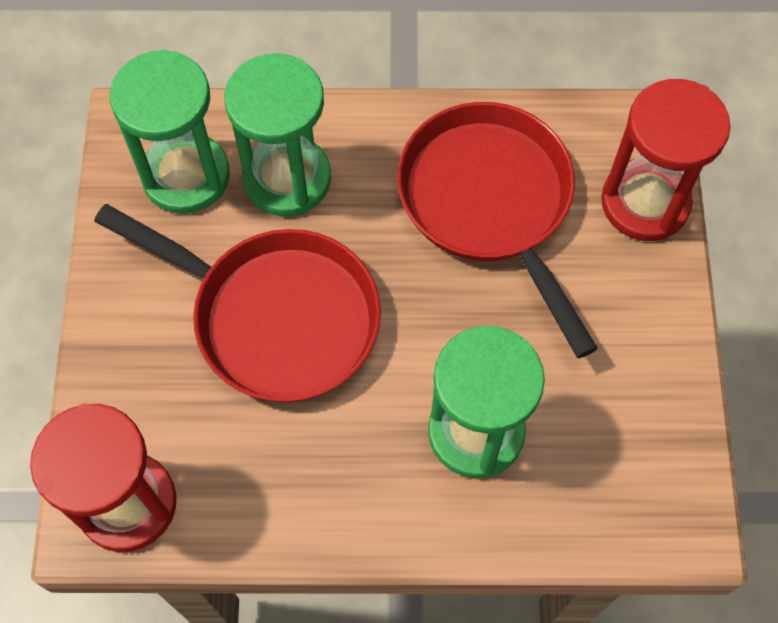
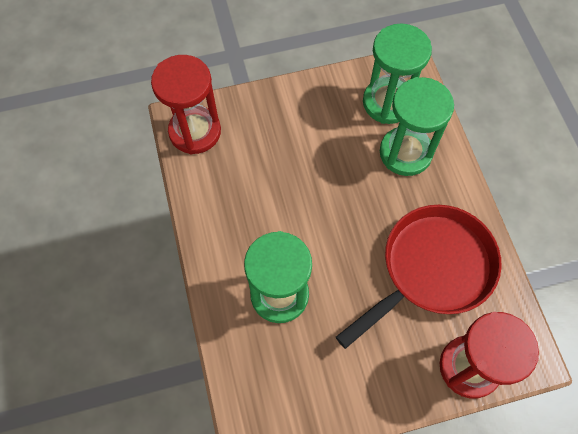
camera: 75 degrees right, 0 degrees up
(276, 317) = (317, 171): red pan -> none

